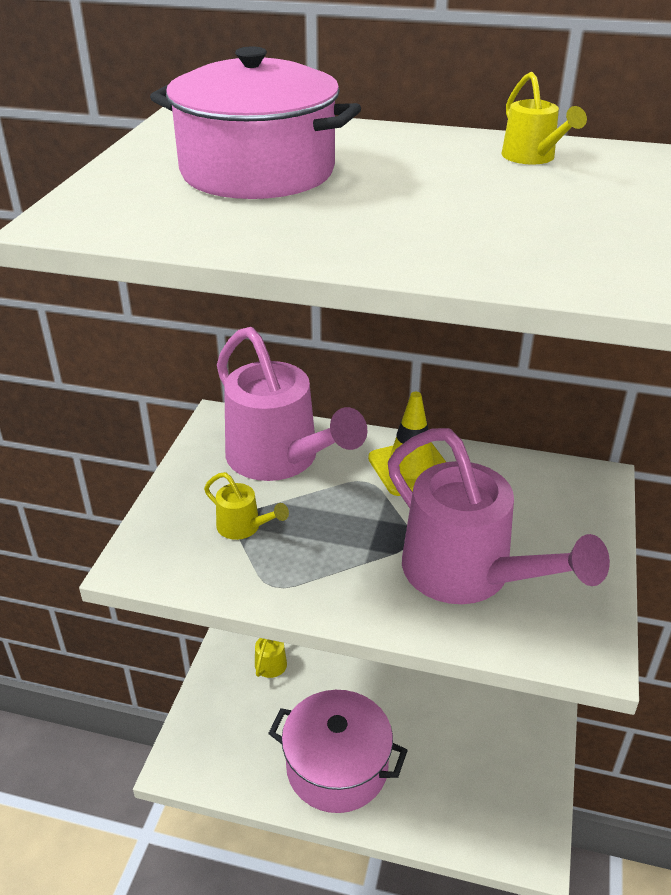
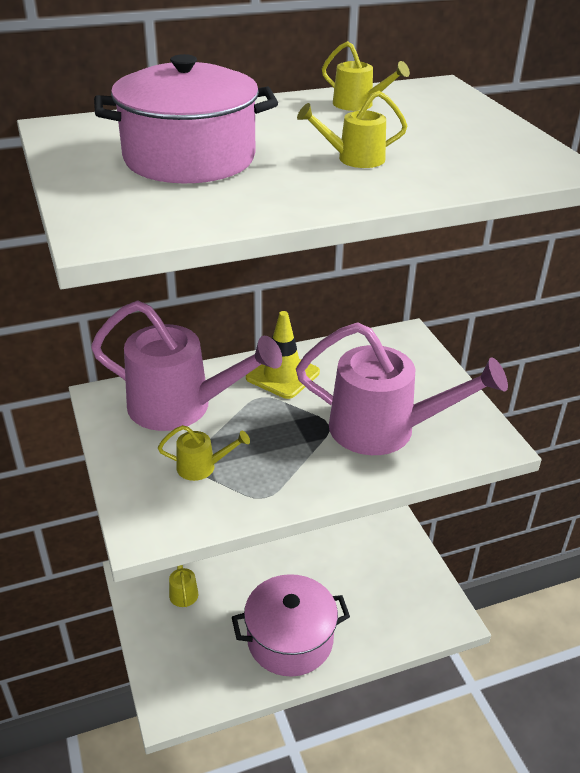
camera: 35 degrees left, 0 degrees up
(430, 214) = (353, 159): none -> yellow watering can

